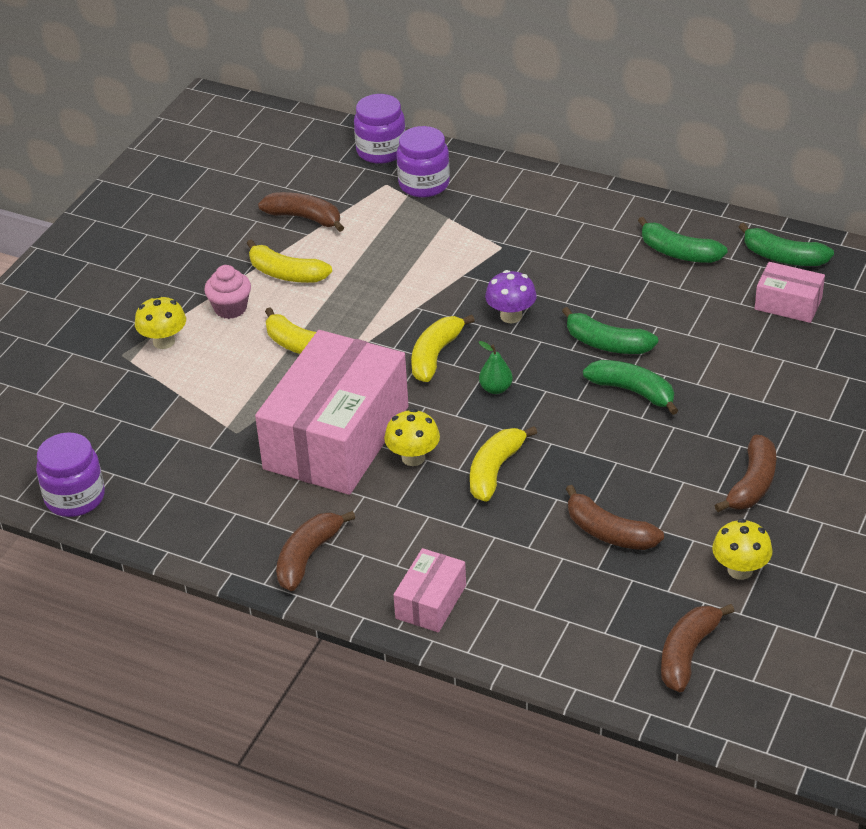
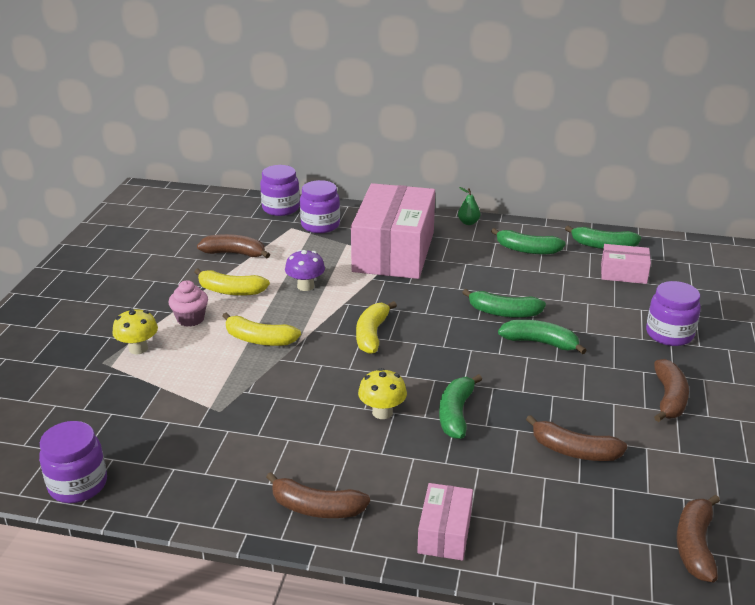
camera: 15 degrees left, 10 degrees down
(308, 556) = (316, 508): brown banana -> brown banana turned 90 degrees counterclockwise
(336, 437) = (310, 404): pink box -> pink box (394, 252)
(495, 470) = (456, 414): yellow banana -> green banana
(496, 388) = (430, 353): green pear -> green pear (468, 222)
(511, 316) = (421, 301): purple mushroom -> purple mushroom (305, 286)
(740, 570) = (698, 467): yellow mushroom -> none
(799, 399) = (669, 334): none -> purple jar

